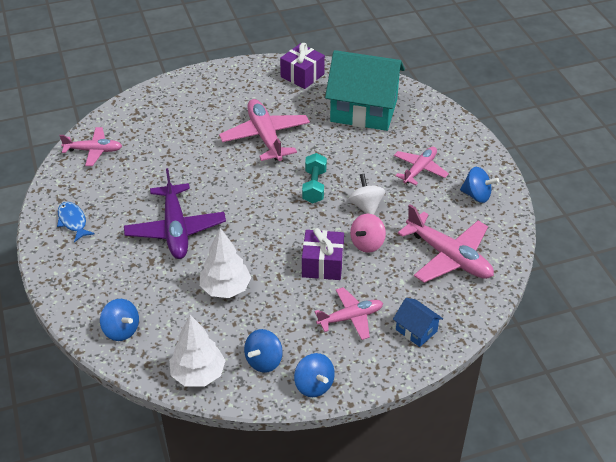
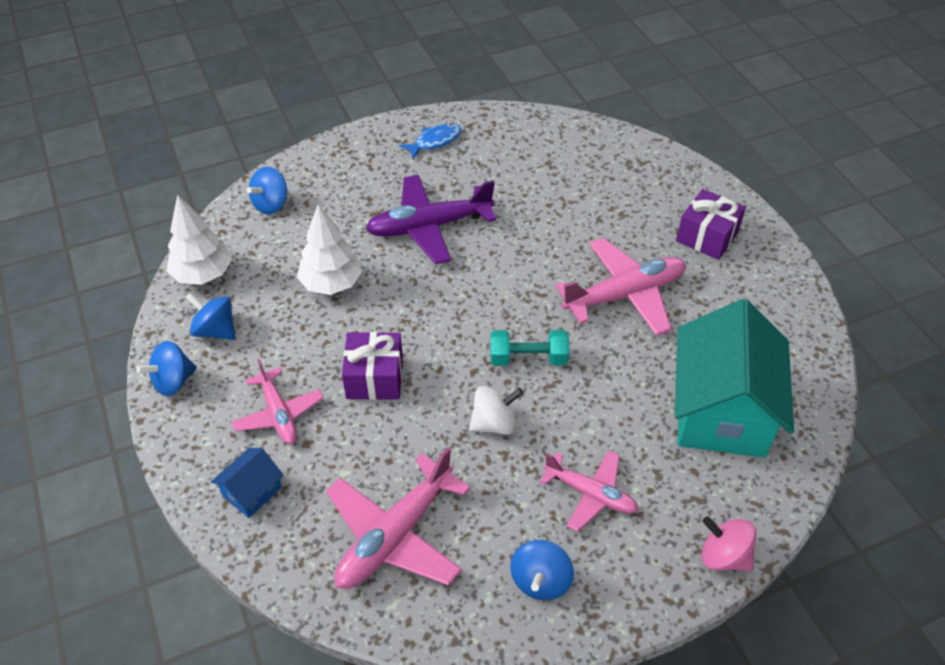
camera: 85 degrees right, 5 degrees up
(94, 151) = (558, 137): pink plane -> none
(302, 75) = (784, 326): purple gift -> purple gift (707, 236)
(367, 243) = (417, 427): pink spinning top -> pink spinning top (723, 556)

